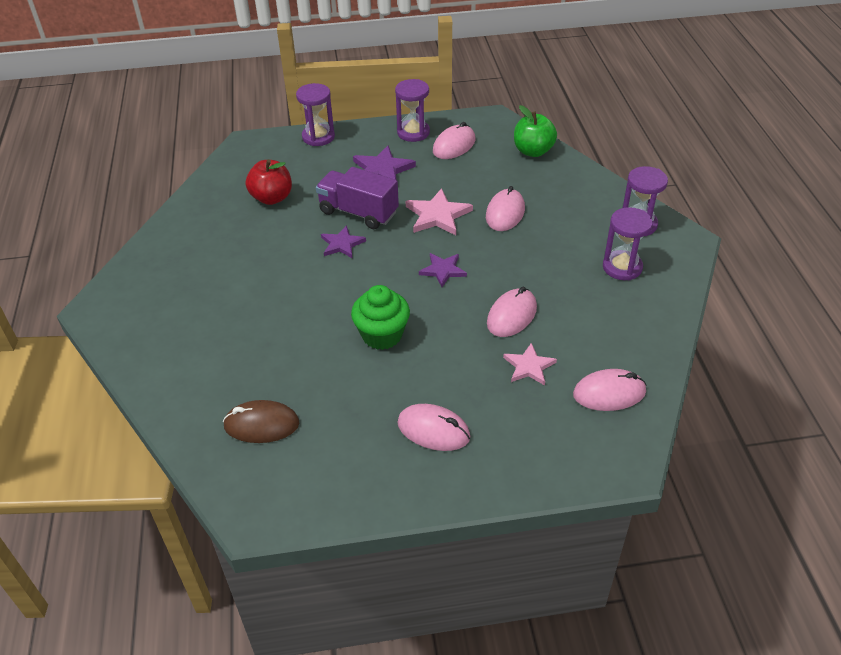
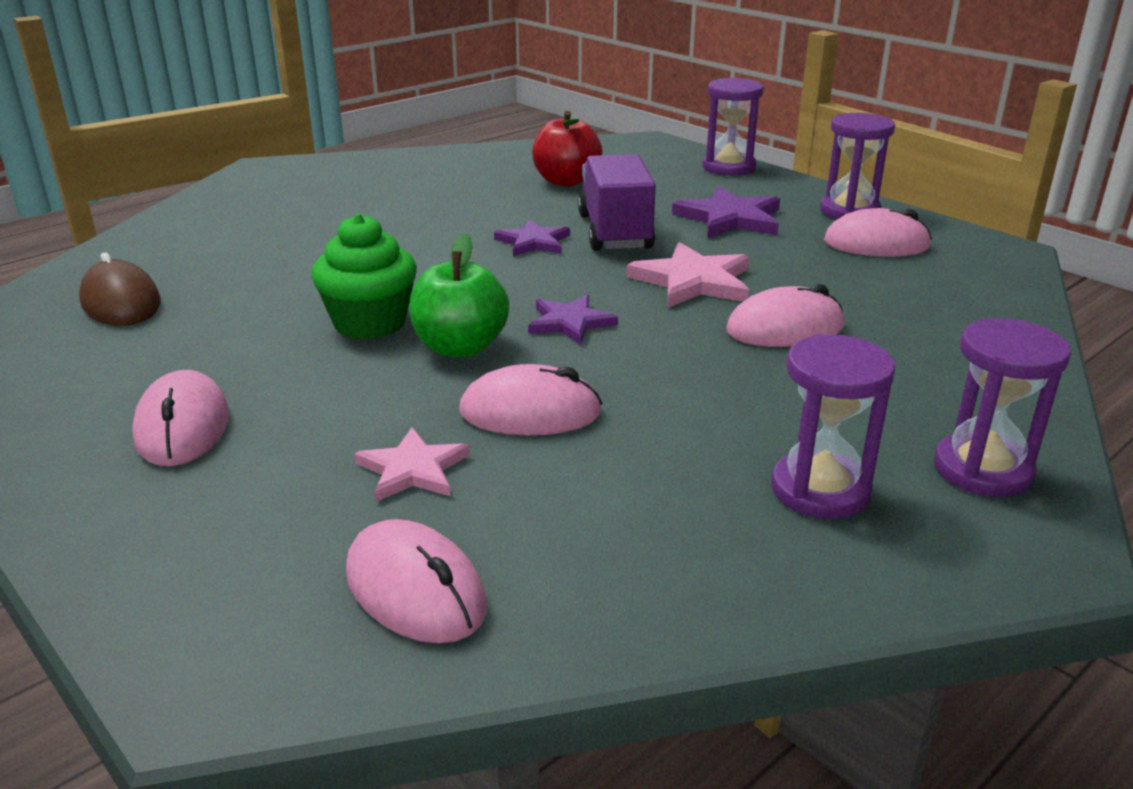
camera: 55 degrees right, 15 degrees down
(533, 151) = (988, 303): green apple -> green apple (460, 347)

